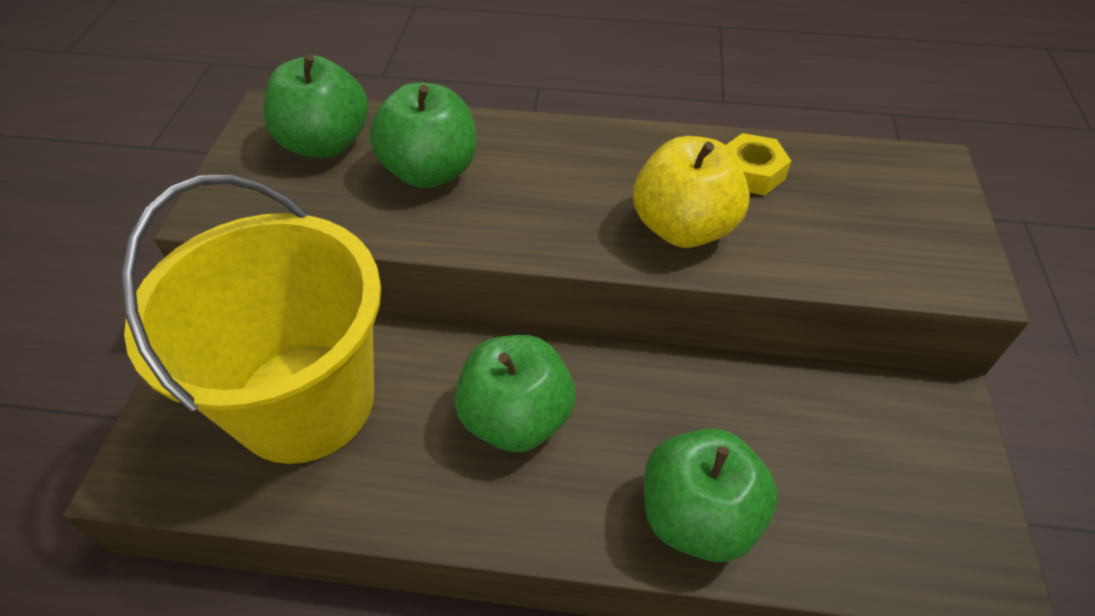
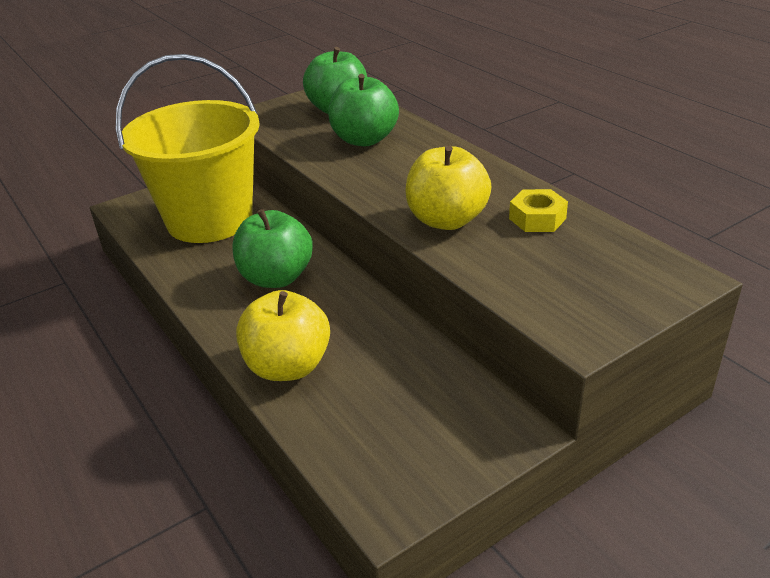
camera: 50 degrees right, 15 degrees down
(698, 516) = (288, 367): green apple -> yellow apple

